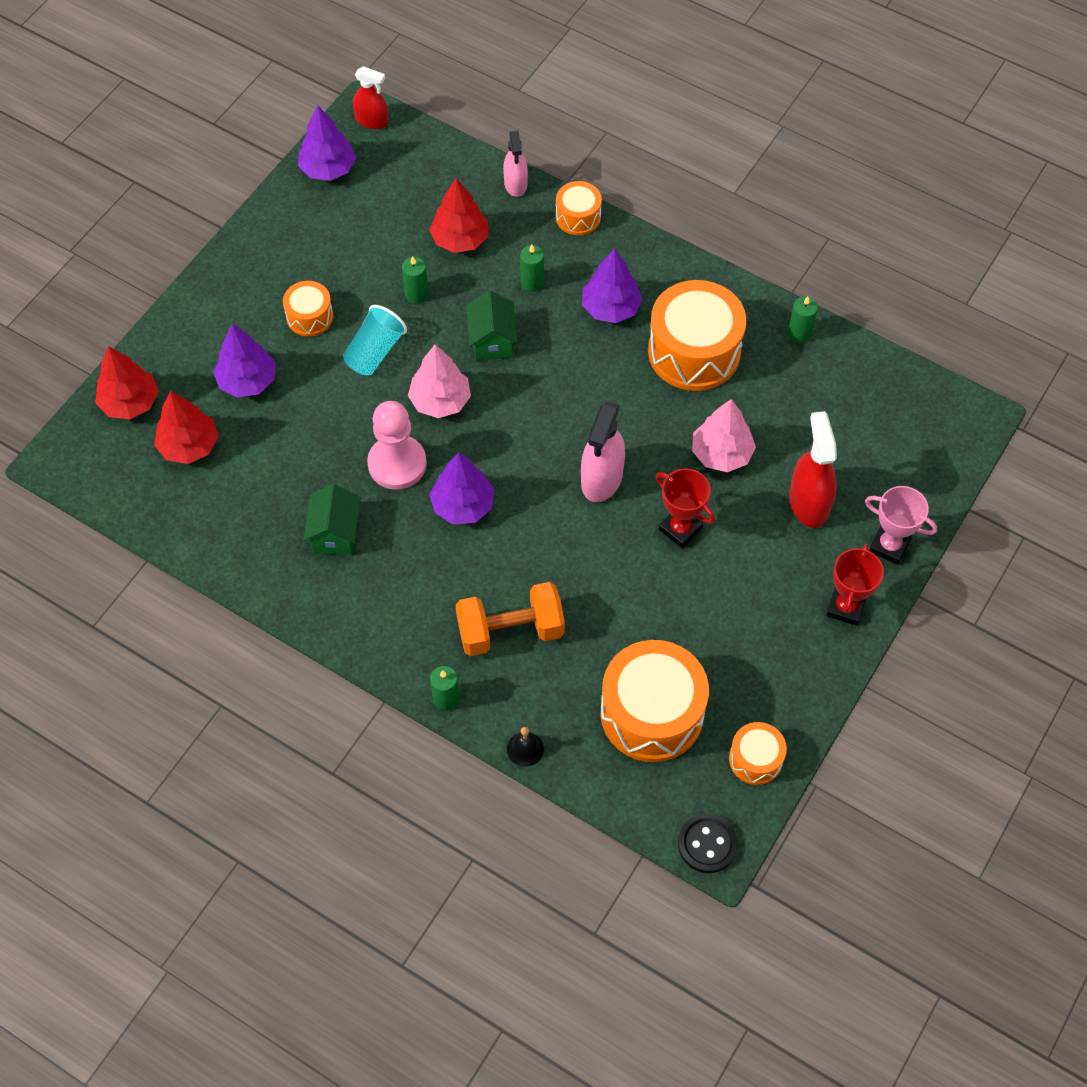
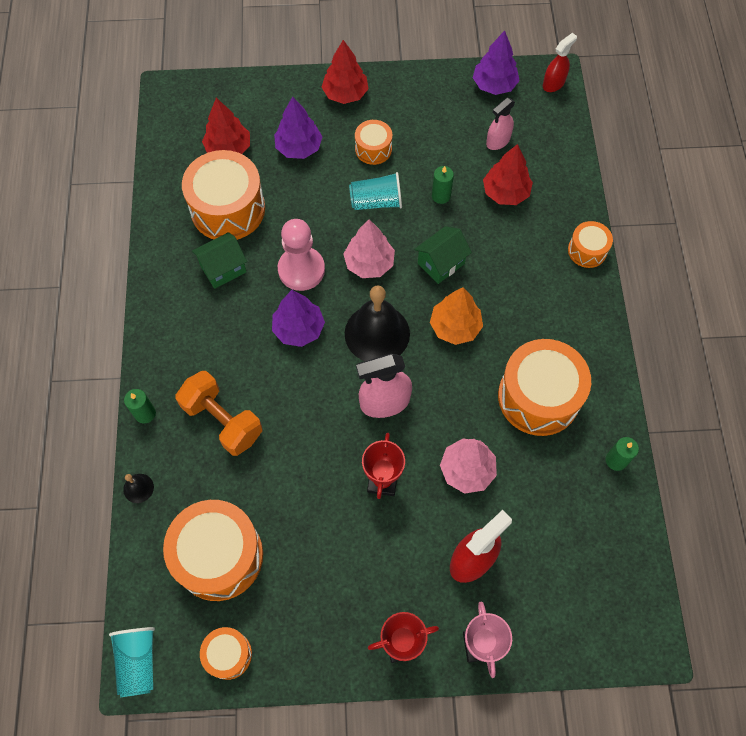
camera: 55 degrees right, 5 degrees up
(130, 402) = (236, 99): red tree -> red tree (345, 94)
(265, 489) = (228, 209): none -> orange drum
(372, 121) = (553, 83): red spray bottle -> red spray bottle turned 120 degrees counterclockwise
(515, 184) = (579, 196): pink spray bottle -> pink spray bottle (498, 141)
(523, 441) = (377, 333): none -> black bell
(532, 282) = (508, 257): green candle -> none
(569, 372) = (455, 327): none -> orange tree
(610, 308) = (529, 319): purple tree -> none
(707, 844) = (138, 662): black button -> turquoise cup

